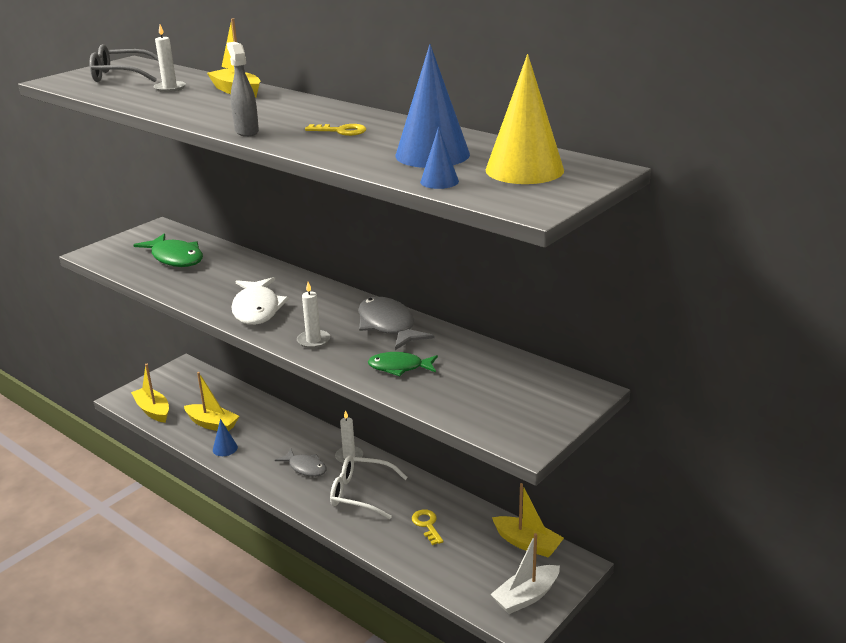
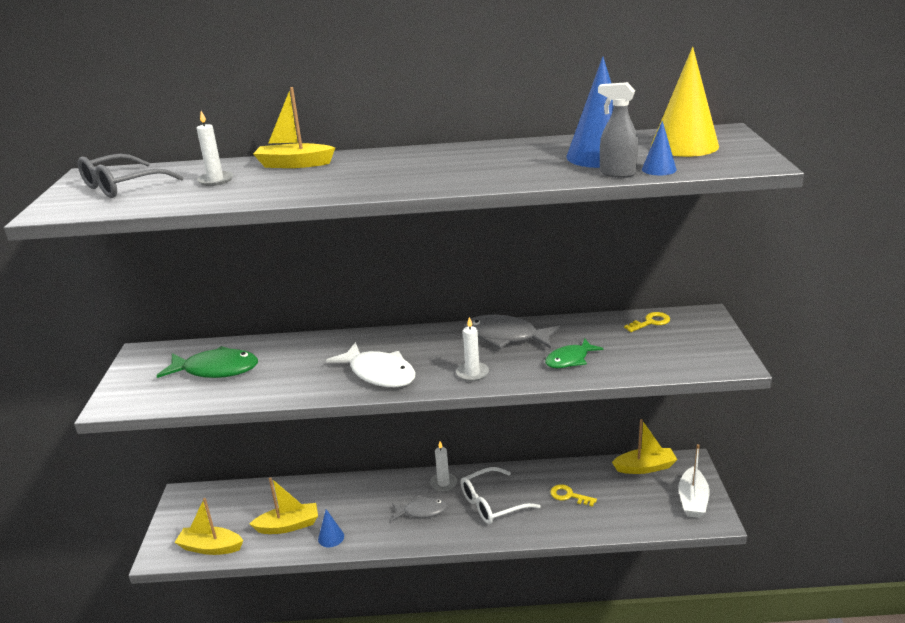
camera: 40 degrees left, 0 degrees up
(246, 131) = (407, 187): grey spray bottle -> grey spray bottle (617, 174)
(341, 131) = (484, 163): yellow key -> yellow key (650, 322)

